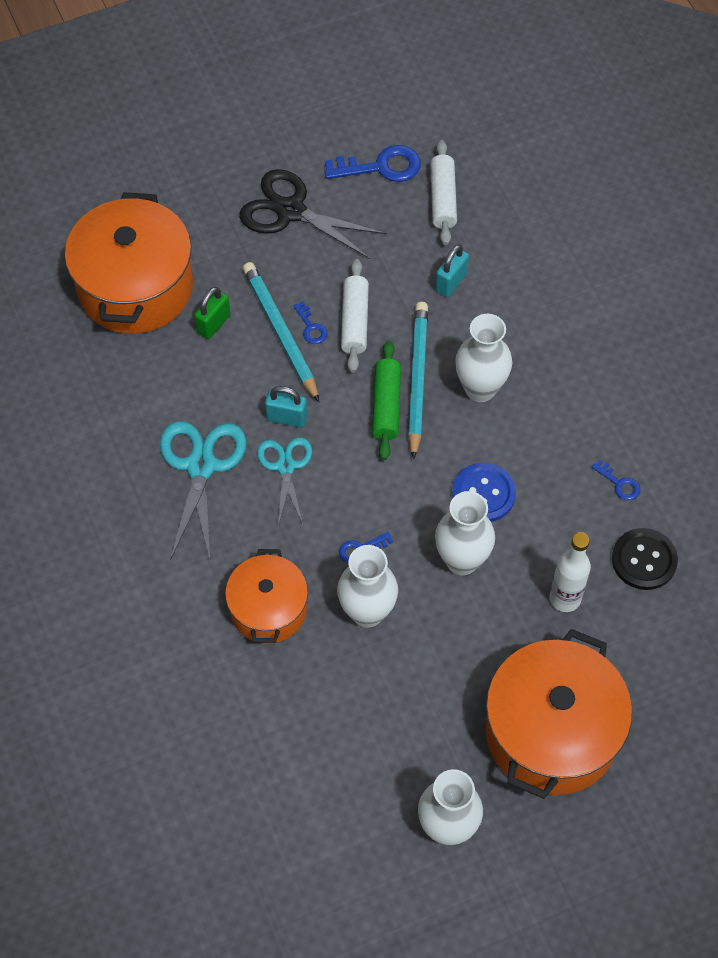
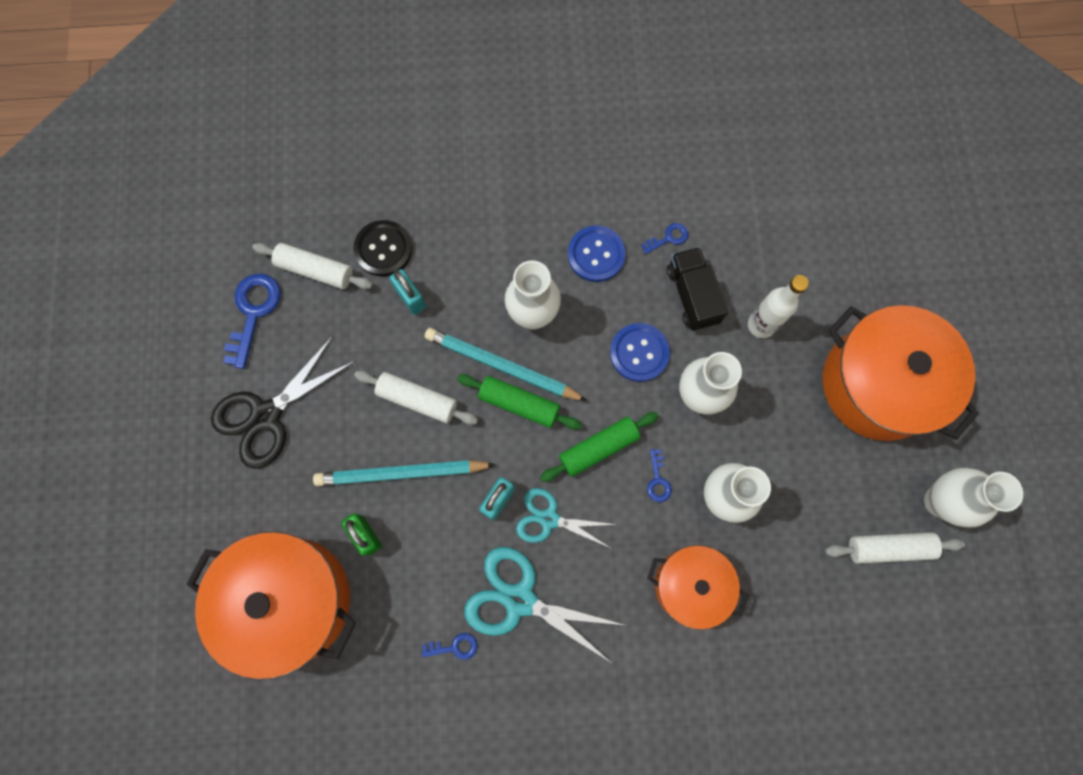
camera: 70 degrees left, 15 degrees up
(311, 327) = (407, 443): blue key -> blue key (454, 647)
(371, 487) = (598, 448): none -> green rolling pin
(377, 788) = (888, 548): none -> white rolling pin
(567, 524) = (692, 295): none -> black truck
(569, 423) = (596, 254): none -> blue button
(644, 560) = (746, 248): black button -> black button (383, 249)

